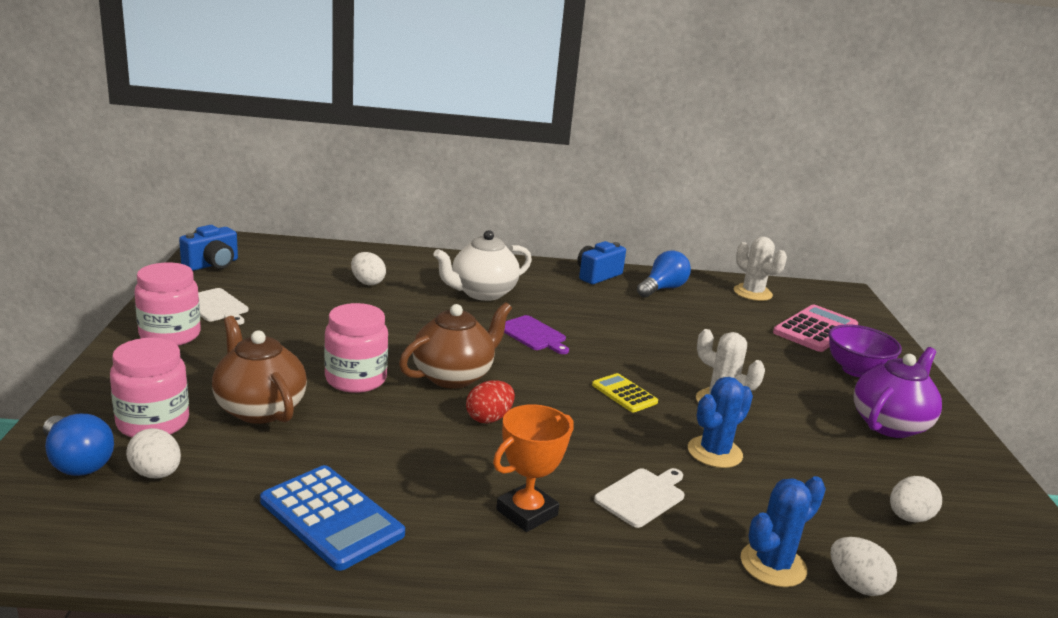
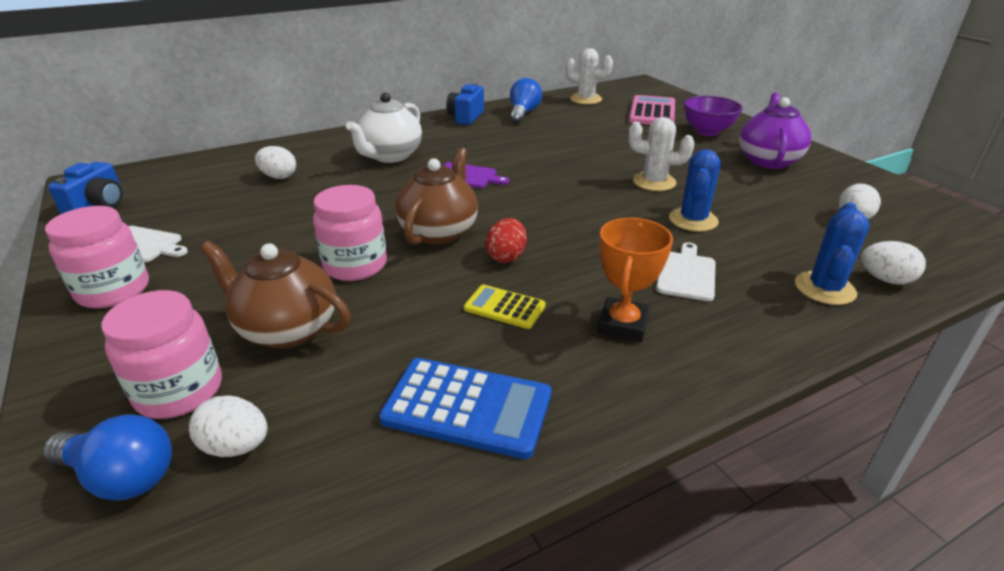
camera: 25 degrees left, 10 degrees up
(624, 394) = (584, 199): yellow calculator -> yellow calculator (504, 307)

